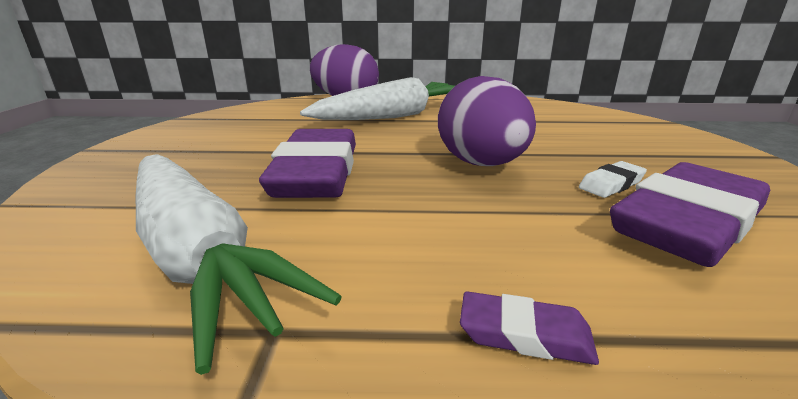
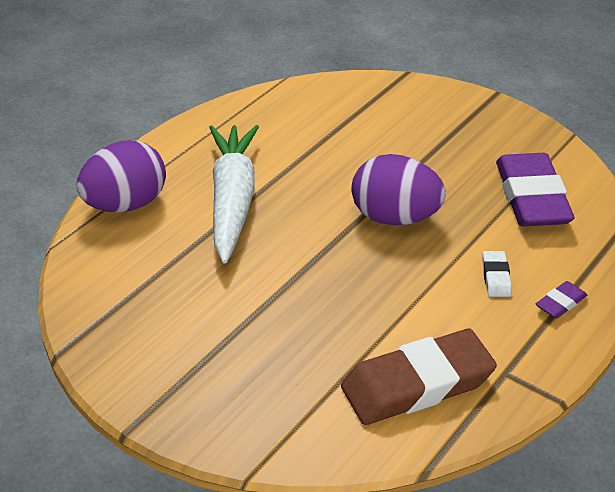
camera: 55 degrees left, 15 degrees up
(197, 254) = (417, 384): white carrot -> brown eraser
(317, 173) = (337, 302): purple eraser -> none
(611, 184) = (473, 187): white eraser -> white eraser (496, 277)

